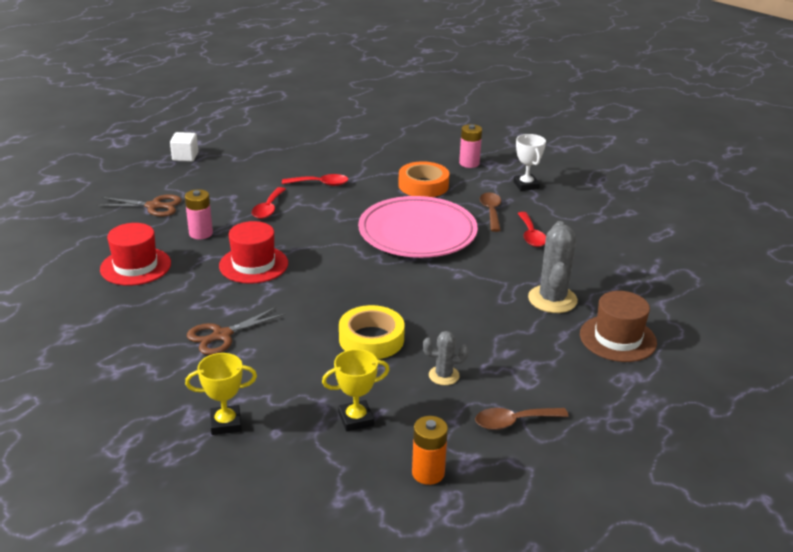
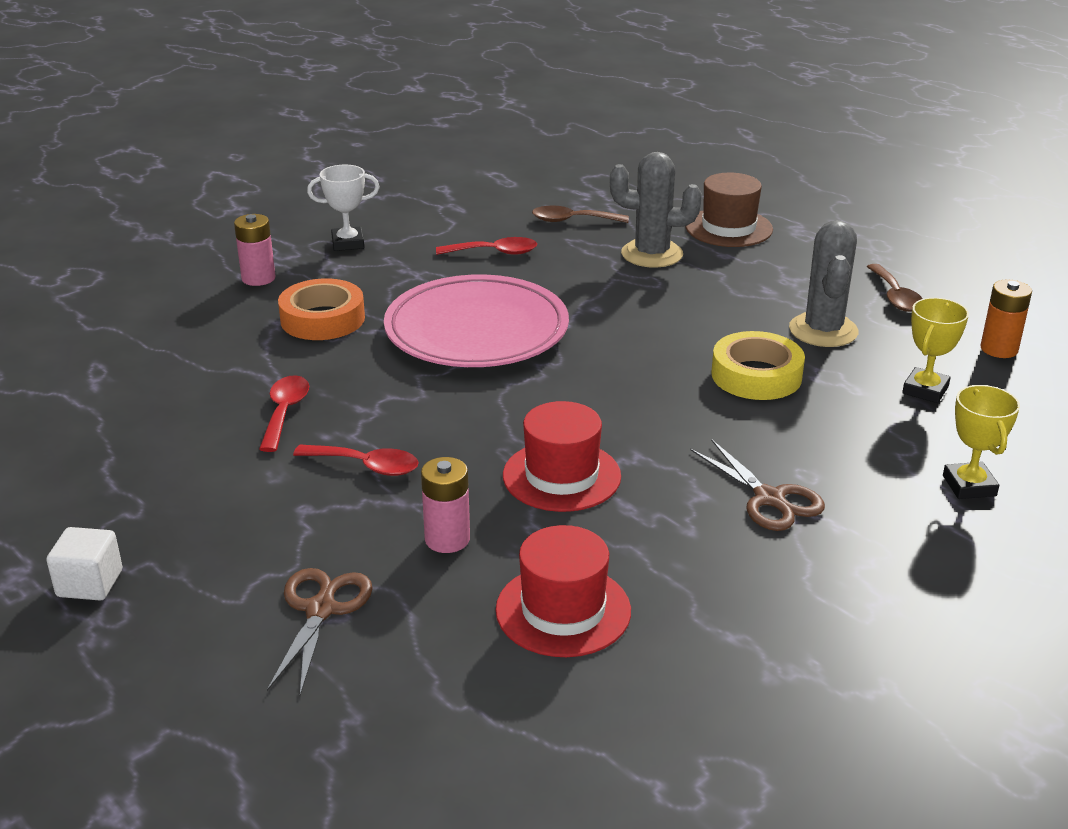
camera: 85 degrees left, 0 degrees up
(356, 419) = (925, 390): yellow trophy -> yellow trophy turned 45 degrees clockwise
(444, 375) = (823, 330): grey cactus -> grey cactus, size x1.78
(491, 212) = (422, 273): brown spoon -> brown spoon (572, 220)

